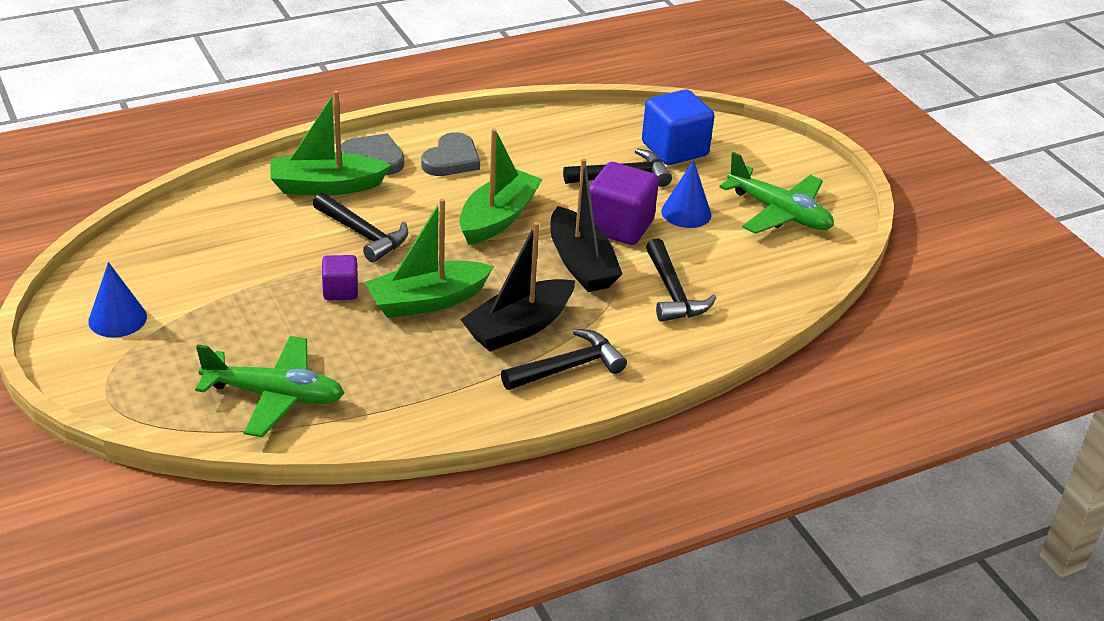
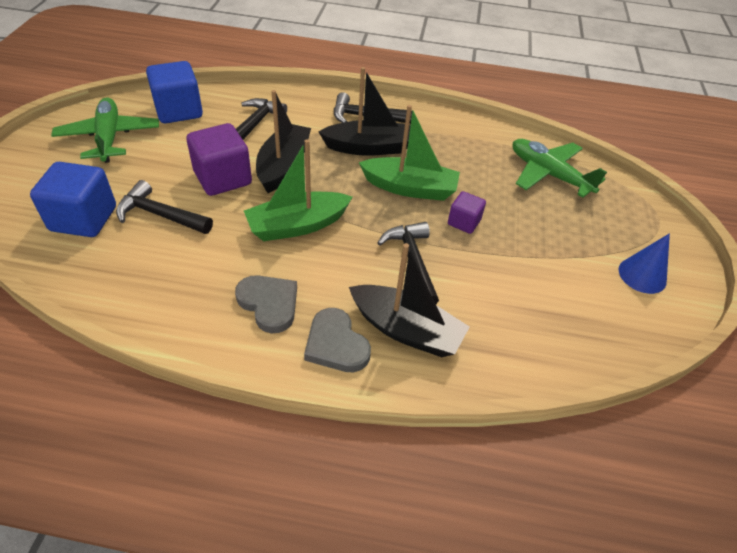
camera: 145 degrees left, 10 degrees up
(326, 186) = (406, 330): green boat -> black boat
(451, 160) = (269, 304): grey heart -> grey heart turned 75 degrees clockwise
(686, 213) = (165, 166): blue cone -> none
(771, 270) = (179, 111): none -> blue cube

